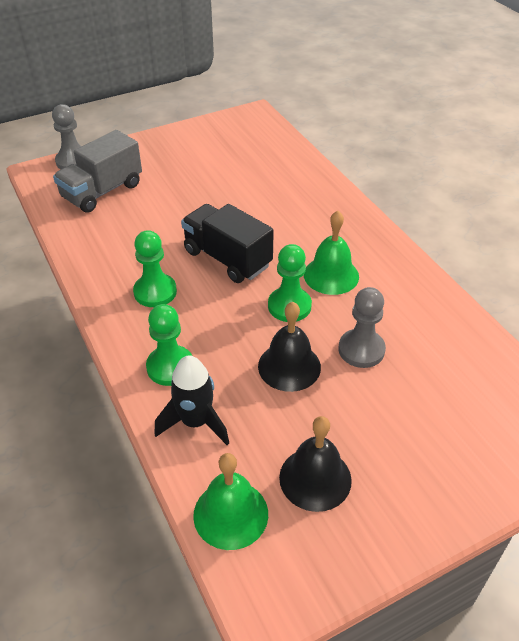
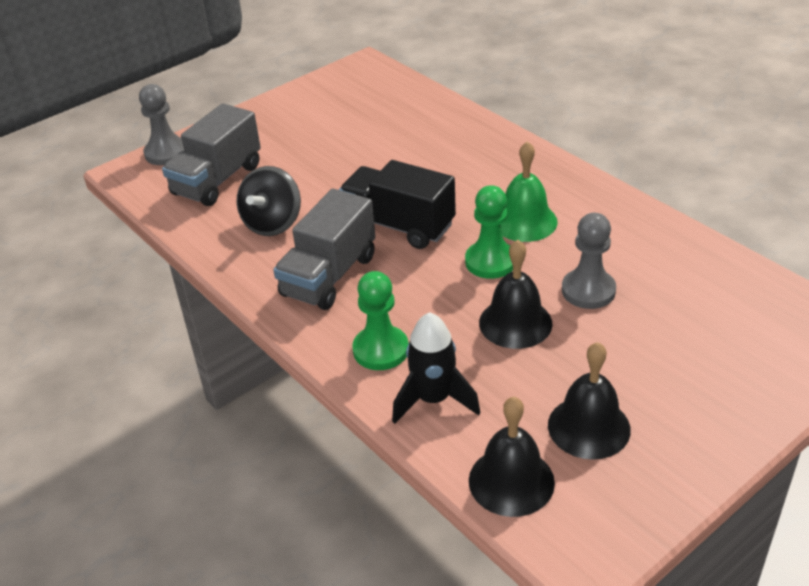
camera: 10 degrees left, 5 degrees down
(129, 237) = (272, 223): none -> black spinning top
(155, 292) = (329, 276): green pawn -> grey truck
(230, 514) = (511, 481): green bell -> black bell

